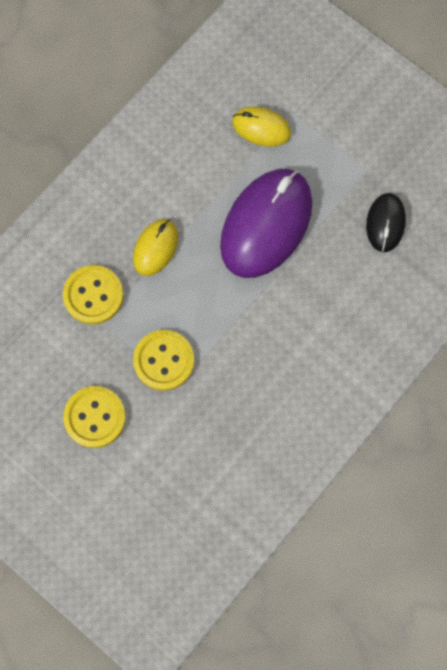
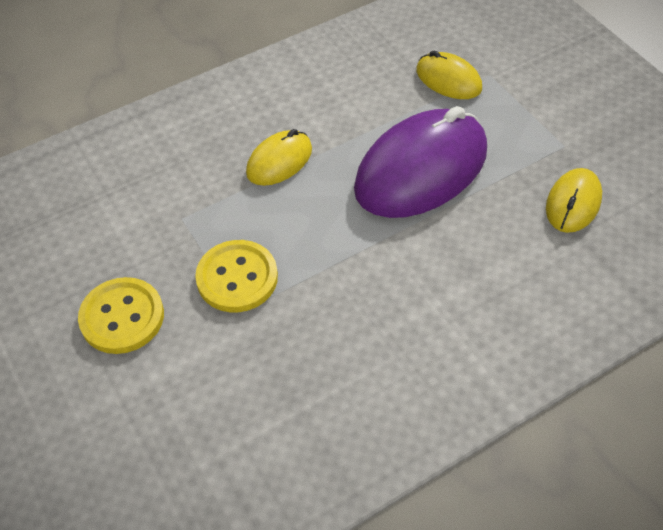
camera: 20 degrees right, 20 degrees down
(93, 295) = (185, 189): yellow button -> none
(385, 223) = (573, 203): black mouse -> yellow mouse

